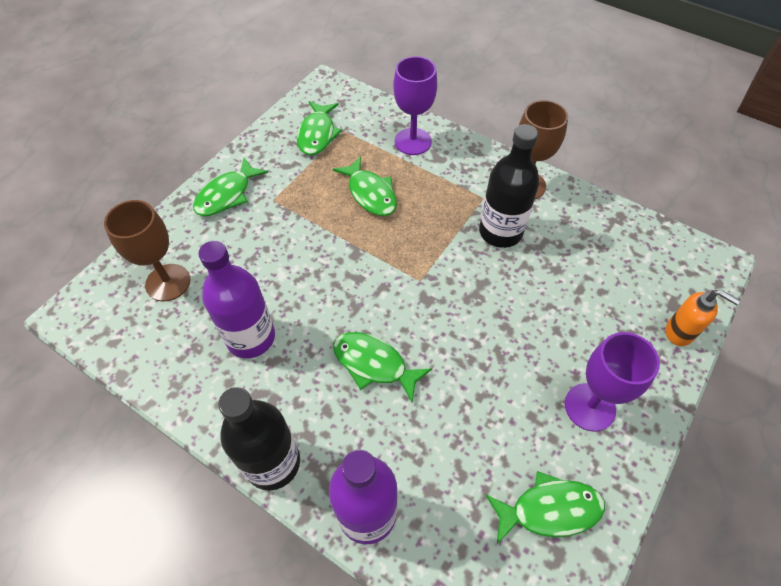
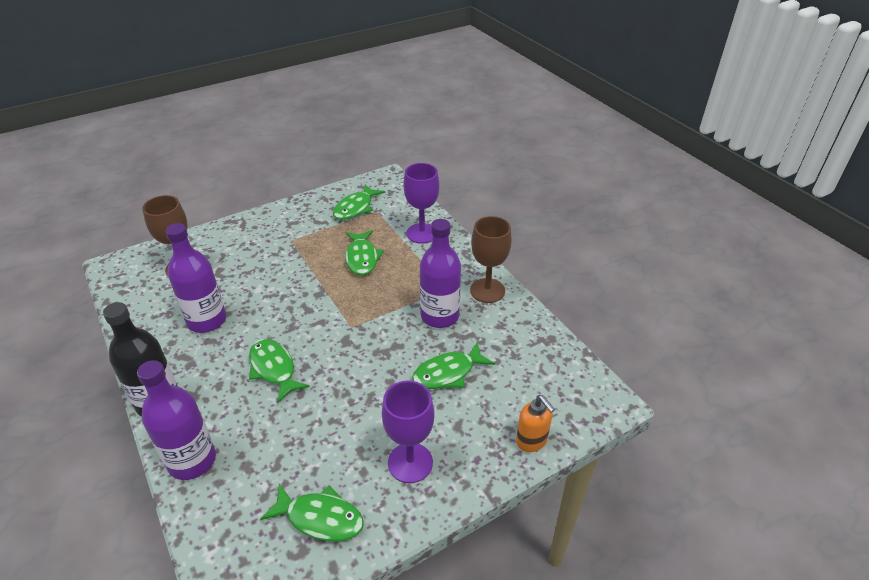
camera: 25 degrees right, 15 degrees down
(227, 195) = (263, 227): green fish -> green fish (448, 373)
(500, 232) = (440, 316): black bottle -> purple bottle

